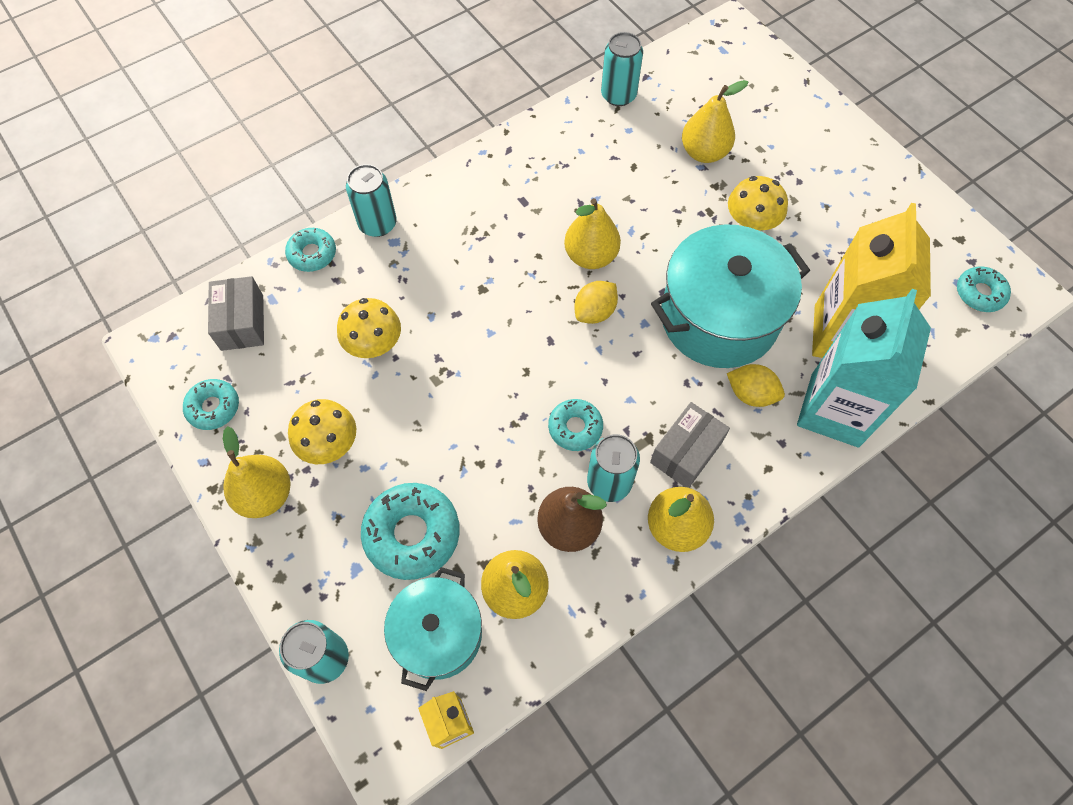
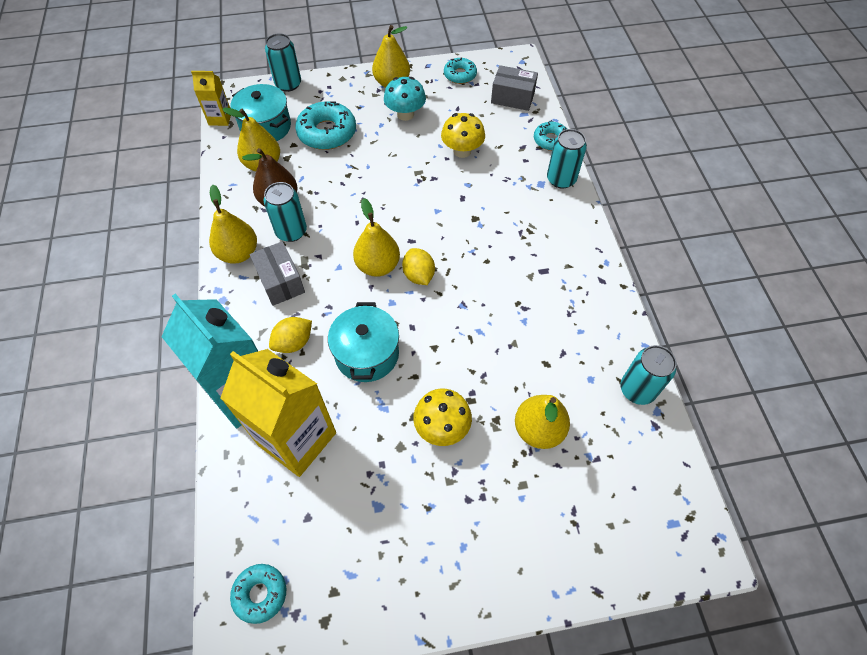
camera: 115 degrees right, 5 degrees down
(329, 444) = (405, 114): yellow mushroom -> turquoise mushroom
(575, 428) = (339, 229): turquoise donut -> none
(590, 256) = (469, 293): yellow pear -> yellow pear (378, 266)
(719, 318) = (367, 354): turquoise pot -> turquoise pot, size x0.62

